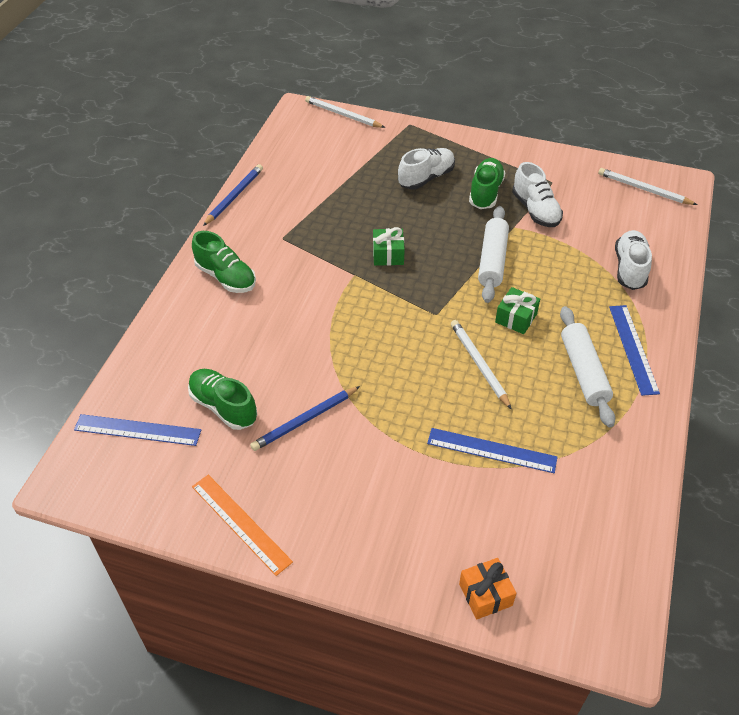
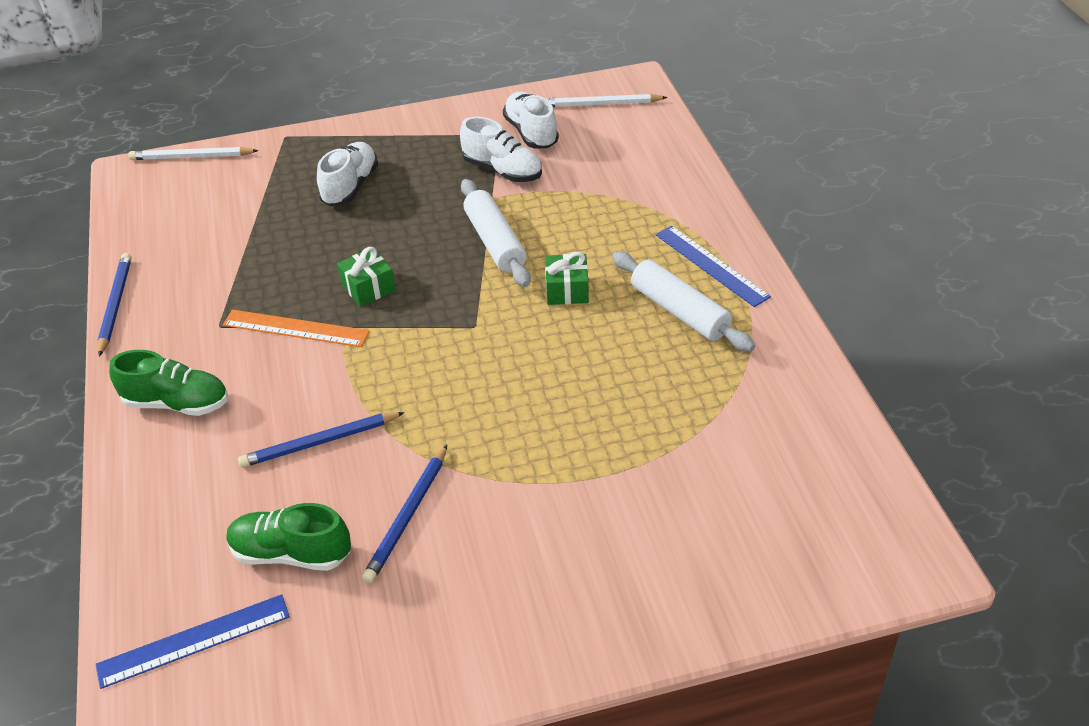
camera: 30 degrees left, 5 degrees down
(240, 523) = (418, 674): orange ruler -> orange ruler (295, 328)
(288, 344) = (320, 442): none -> blue pencil
(479, 364) = (564, 357): white pencil -> none
(485, 192) = (432, 175): green shoe -> none
(485, 594) = (754, 590): orange gift -> none
(491, 450) = (646, 438): blue ruler -> none
(630, 268) = (647, 188): white shoe -> white shoe (531, 133)

